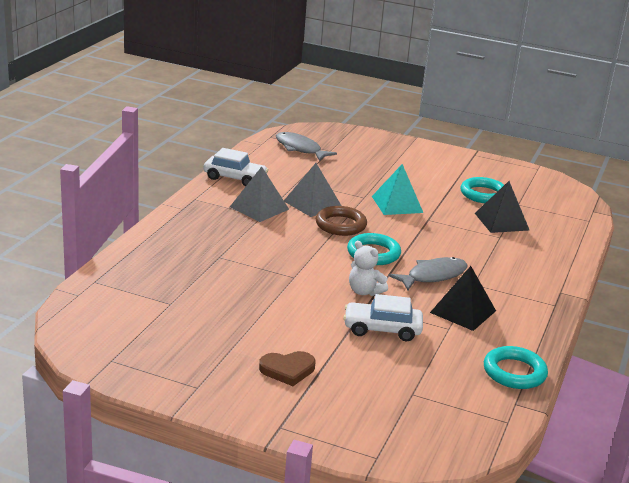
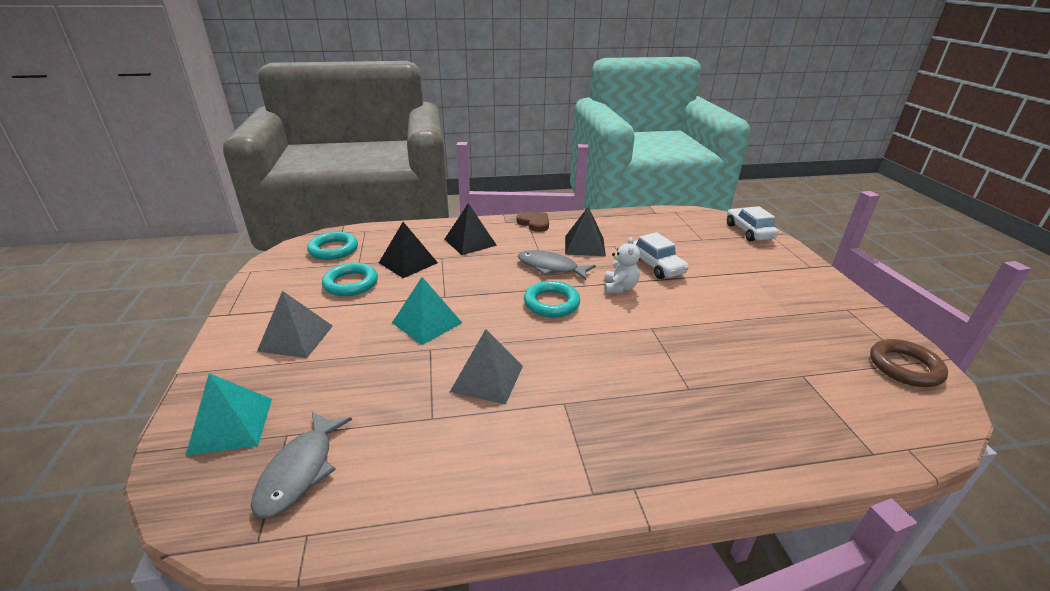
camera: 120 degrees left, 5 degrees up
(235, 178) = (482, 488): white car -> white car (749, 231)
(259, 208) = (547, 415): grey pyramid -> grey pyramid (296, 338)
(287, 370) = (763, 283): brown heart -> brown heart (534, 223)
(340, 225) = (517, 339): brown ring -> brown ring (905, 367)
(353, 141) = (231, 425): none -> turquoise pyramid
(514, 372) = (627, 218): turquoise ring -> turquoise ring (333, 249)
(522, 258) = (470, 242): none -> black pyramid

